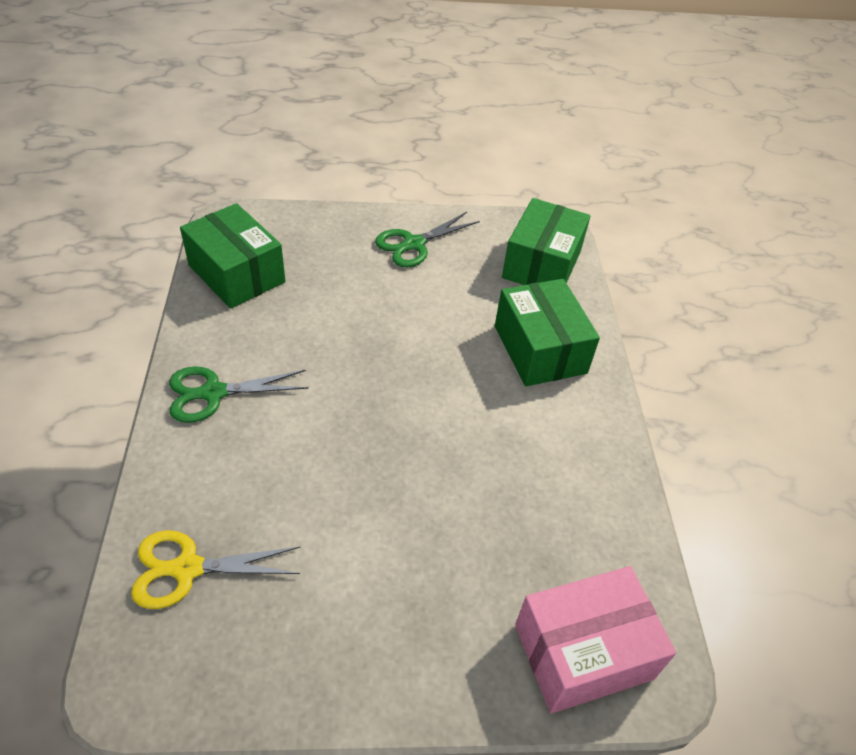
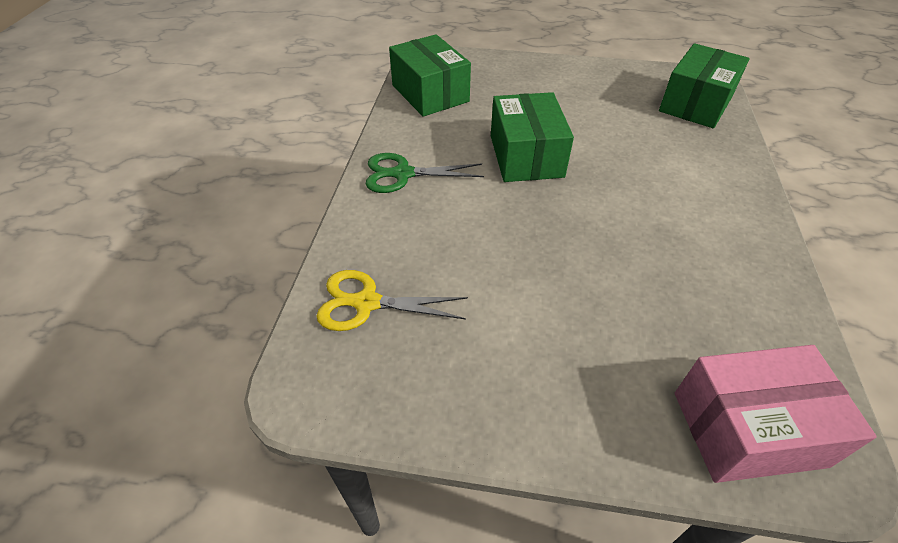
camera: 15 degrees right, 0 degrees up
(414, 244) = (580, 82): green scissors -> none
(540, 349) = (695, 166): green box -> green box (526, 156)

